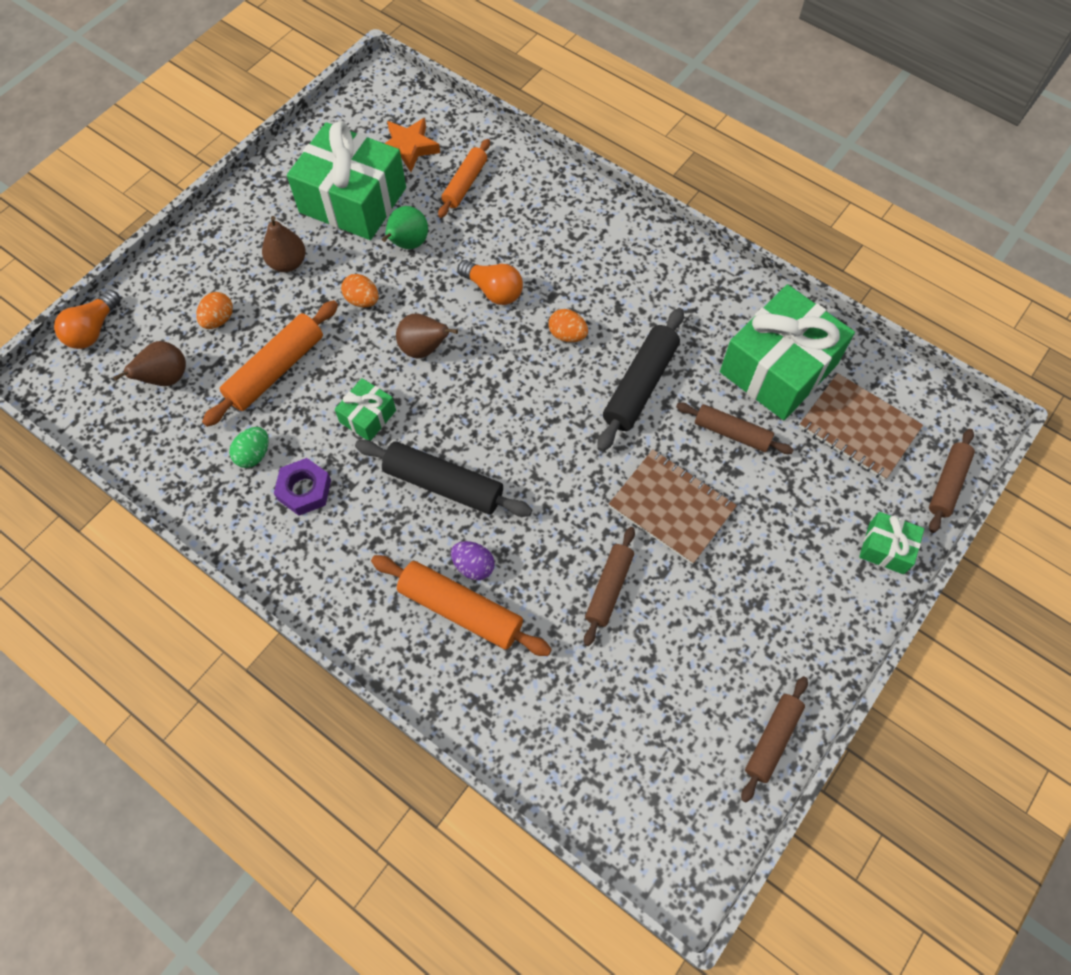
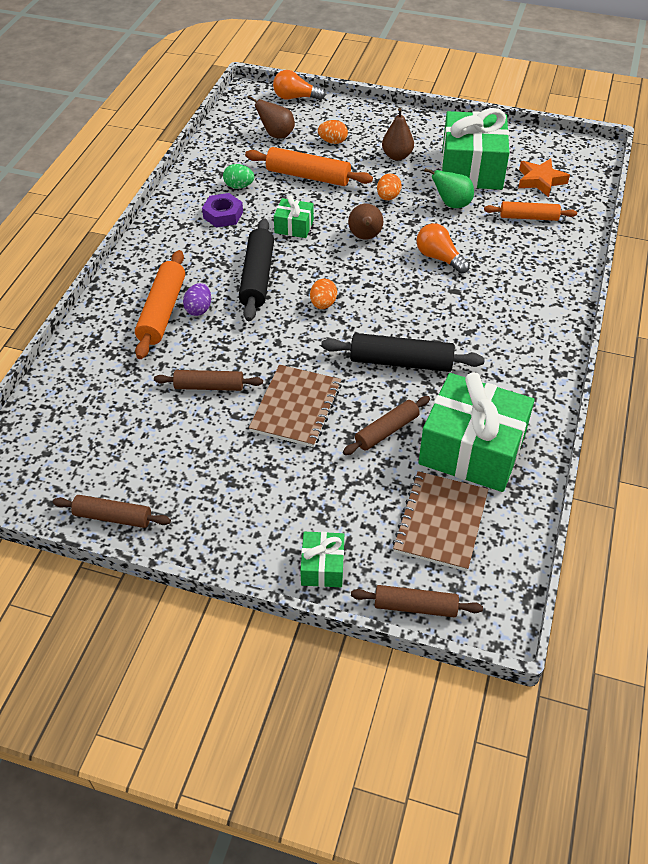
camera: 70 degrees right, 15 degrees down
(493, 290) = (439, 258): orange light bulb -> orange light bulb turned 120 degrees clockwise
(567, 335) = (424, 308): orange egg -> orange egg (323, 304)
(732, 433) = (386, 431): brown rolling pin -> brown rolling pin turned 45 degrees clockwise

